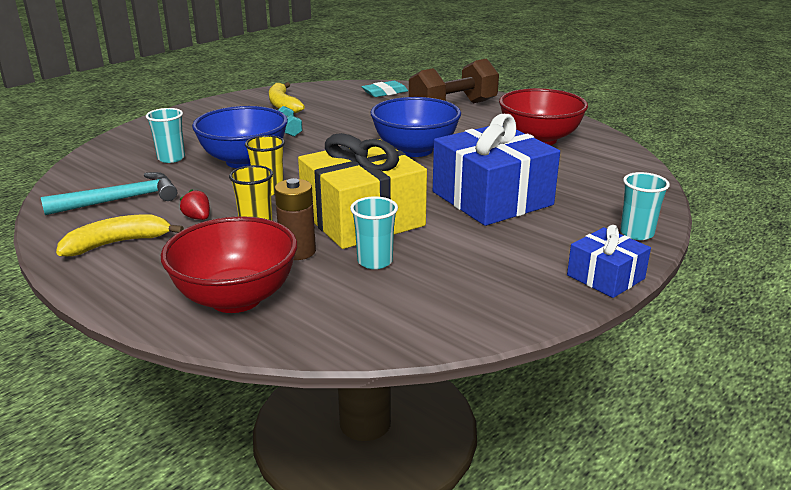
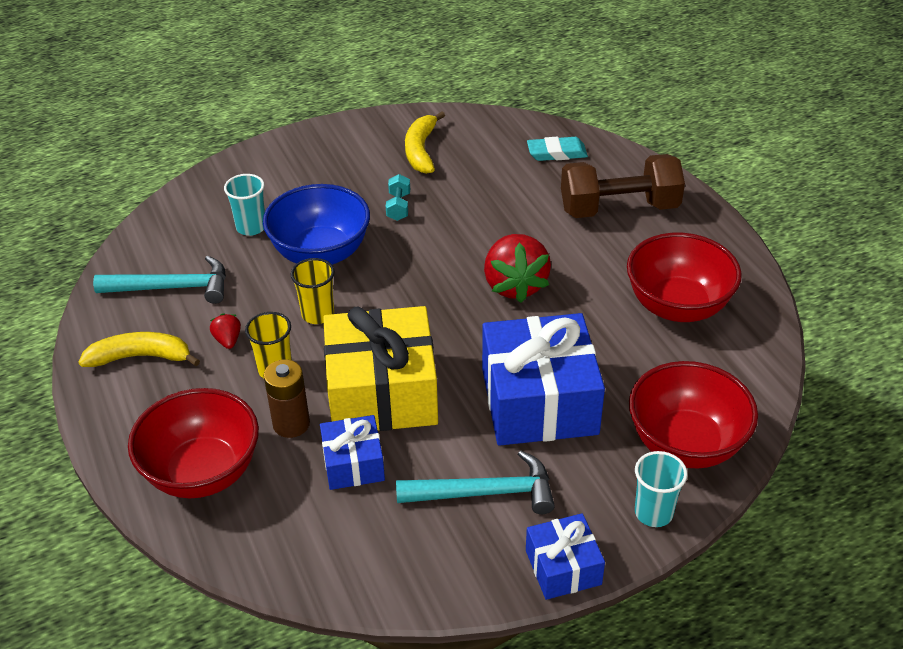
camera: 25 degrees right, 15 degrees up
(375, 261) = (353, 463): turquoise cup -> blue gift
(415, 150) = (515, 285): blue bowl -> red strawberry
(501, 252) = (485, 493): none -> turquoise hammer
(618, 196) = (685, 444): none -> red bowl

